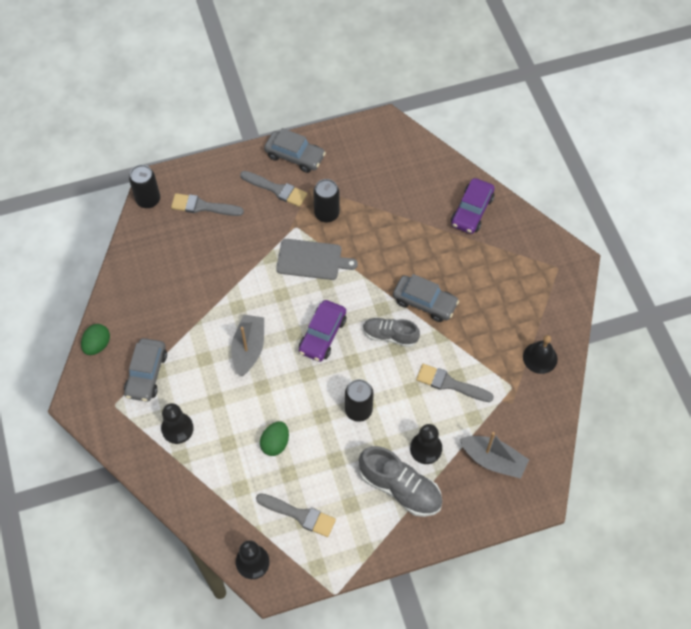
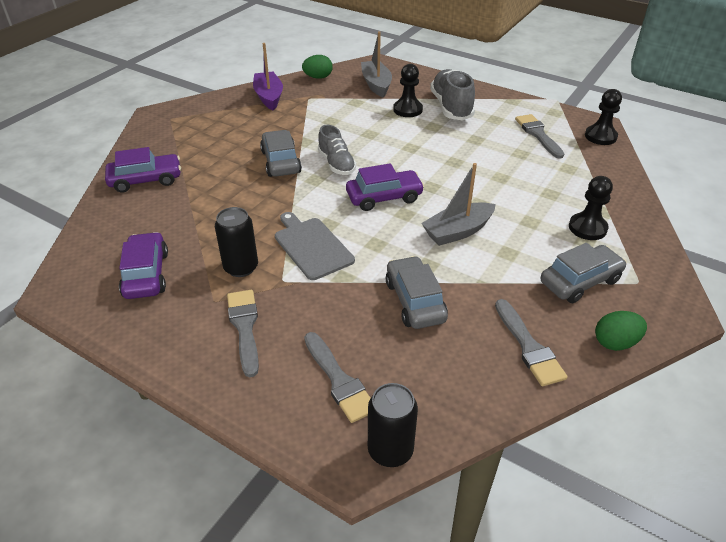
camera: 130 degrees left, 20 degrees down
(275, 443) = (510, 171): green egg -> green egg (318, 77)
(295, 156) = (175, 342): grey car -> grey car (415, 301)
(358, 410) = (423, 148): black can -> none
(363, 167) = (146, 274): none -> purple car
(450, 384) = (342, 121): grey brush -> grey brush (529, 346)
(540, 358) = (269, 97): black bell -> purple boat

